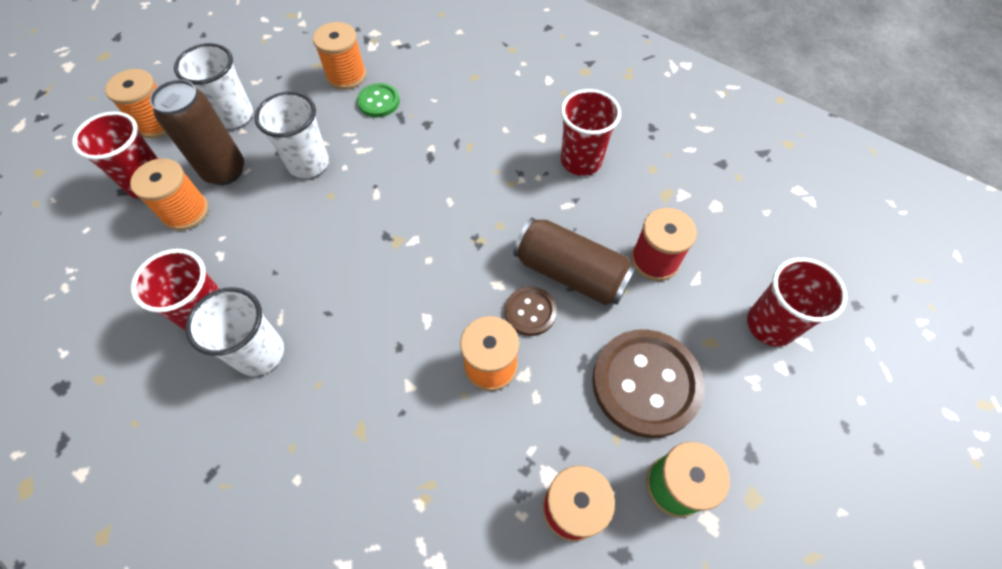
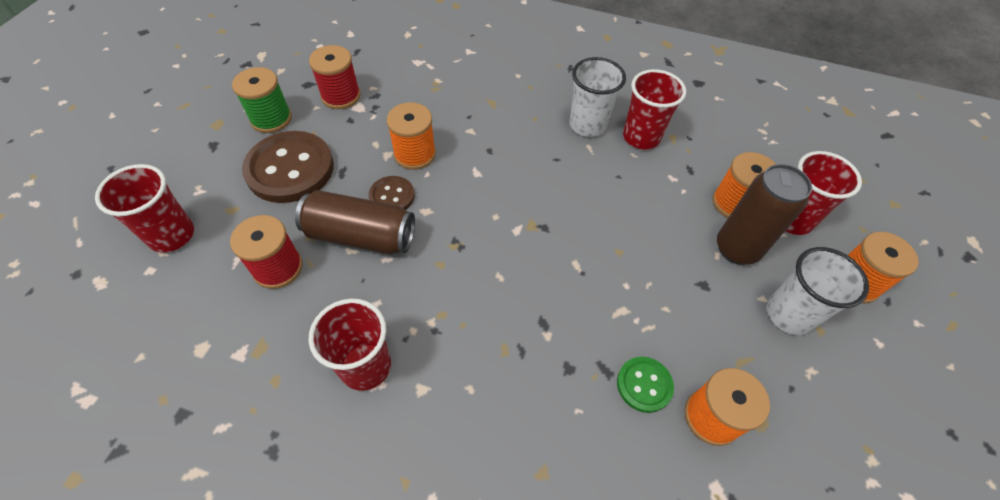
camera: 160 degrees right, 5 degrees down
(308, 163) = (664, 279): white cup -> none

